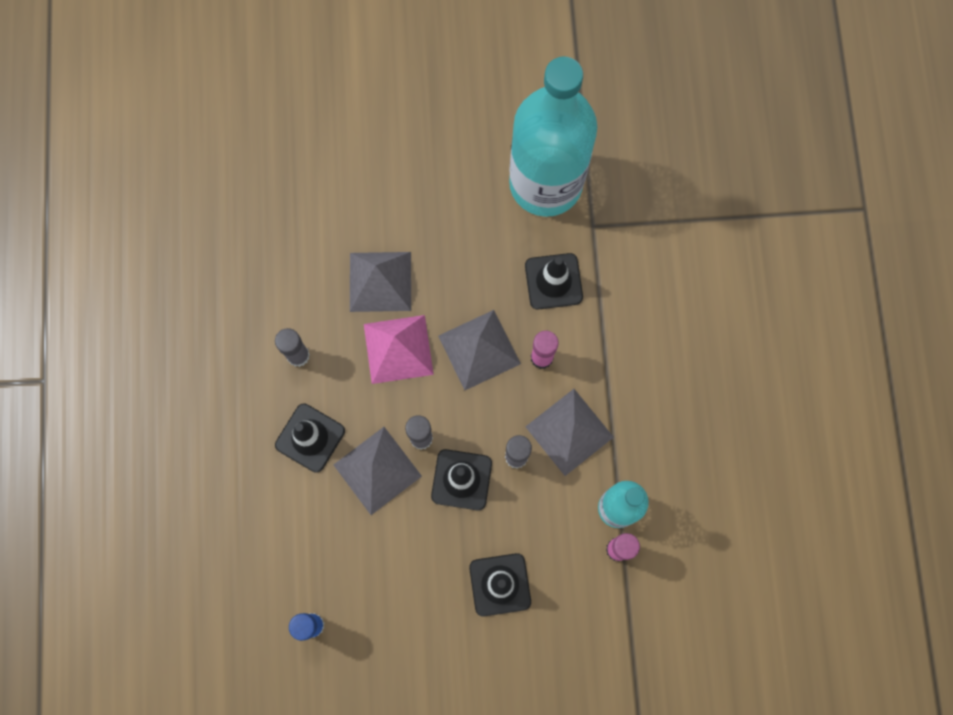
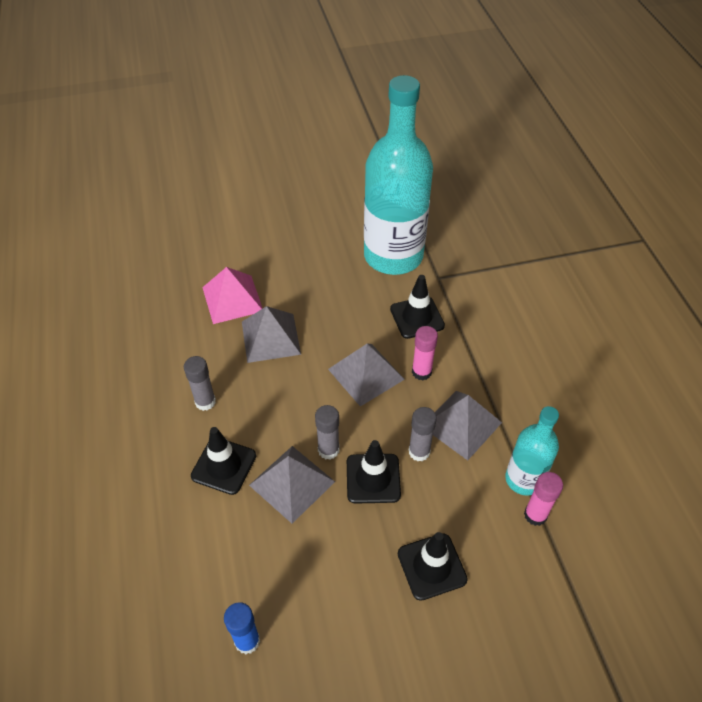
camera: 10 degrees left, 25 degrees down
(398, 349) = (294, 383): pink pyramid -> pink pyramid (232, 299)

